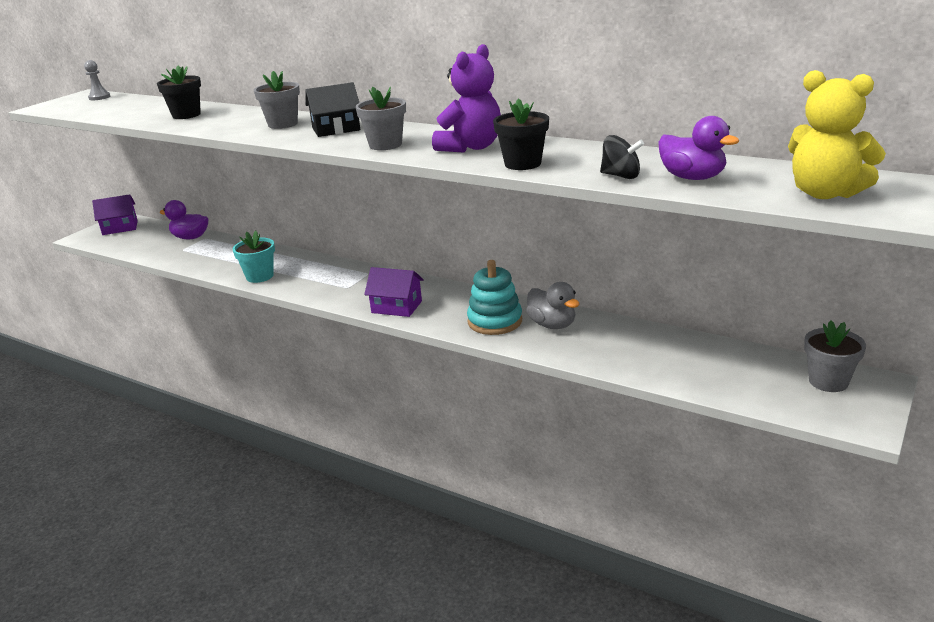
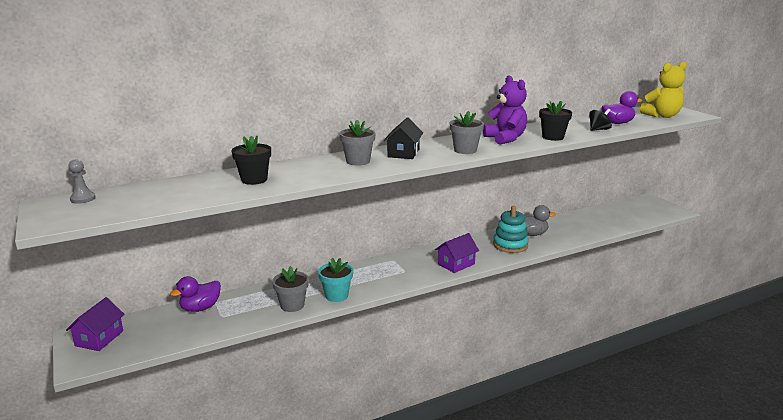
camera: 60 degrees left, 5 degrees down
(828, 381) = (641, 205): grey flower pot -> grey flower pot (292, 305)

